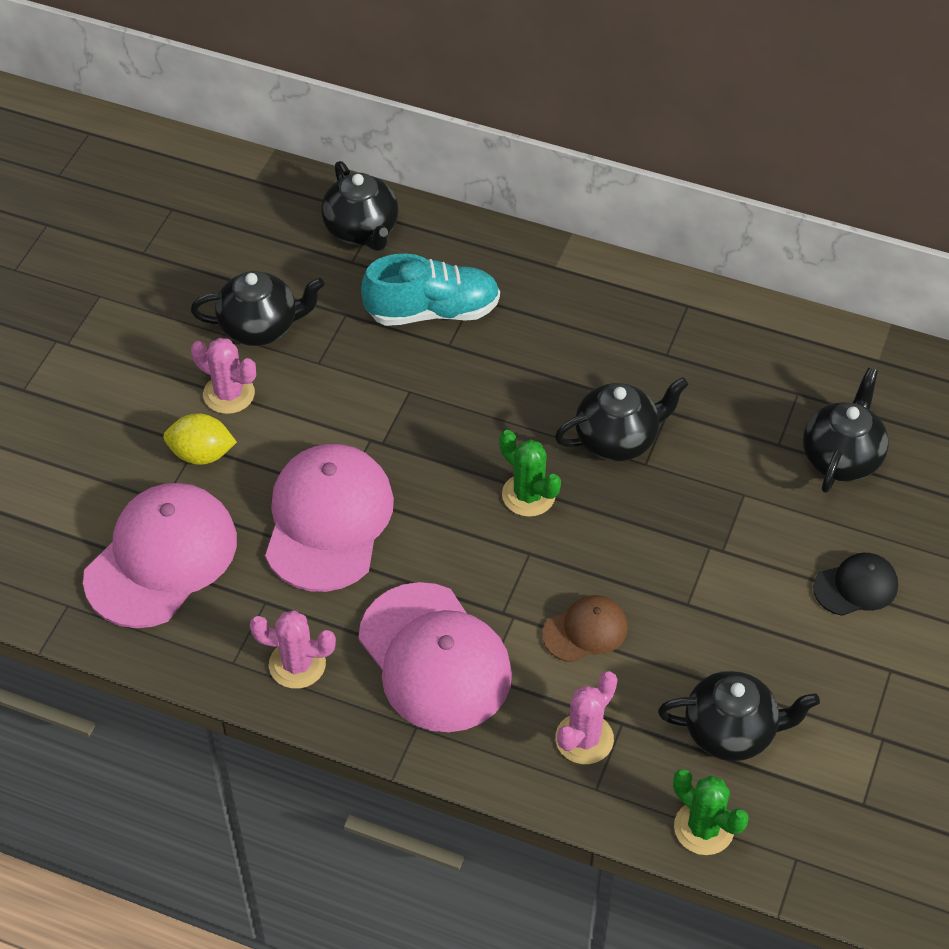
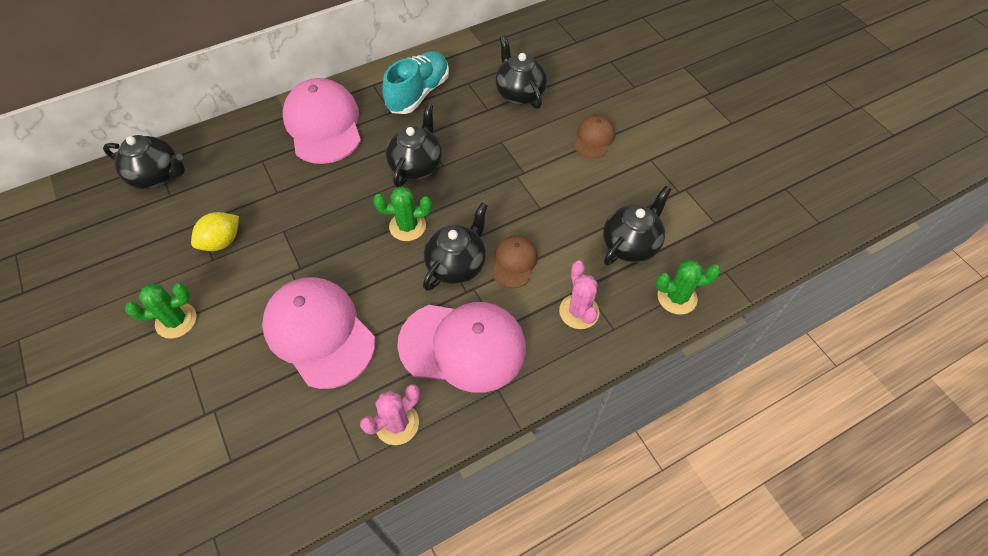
camera: 50 degrees left, 5 degrees up
(161, 558) = (243, 448): pink cap -> pink cap (323, 125)
(201, 454) = (198, 367): yellow lemon -> yellow lemon (222, 241)
(229, 394) = (176, 320): pink cactus -> green cactus
(261, 327) = (153, 270): black teapot -> black teapot (457, 265)
(432, 311) = (247, 183): turquoise shoe -> turquoise shoe (418, 93)
(856, 586) = (594, 139): black cap -> brown cap

